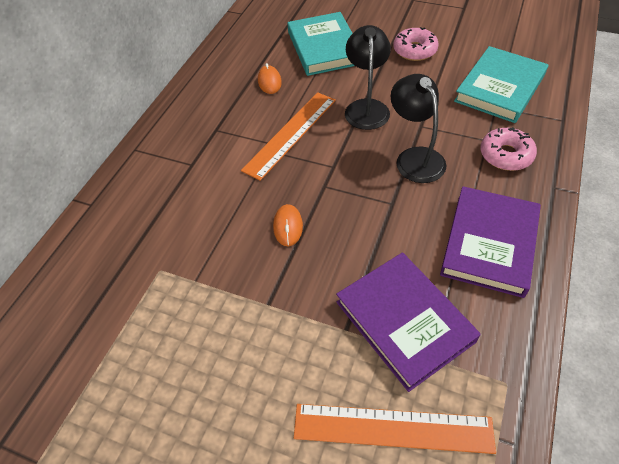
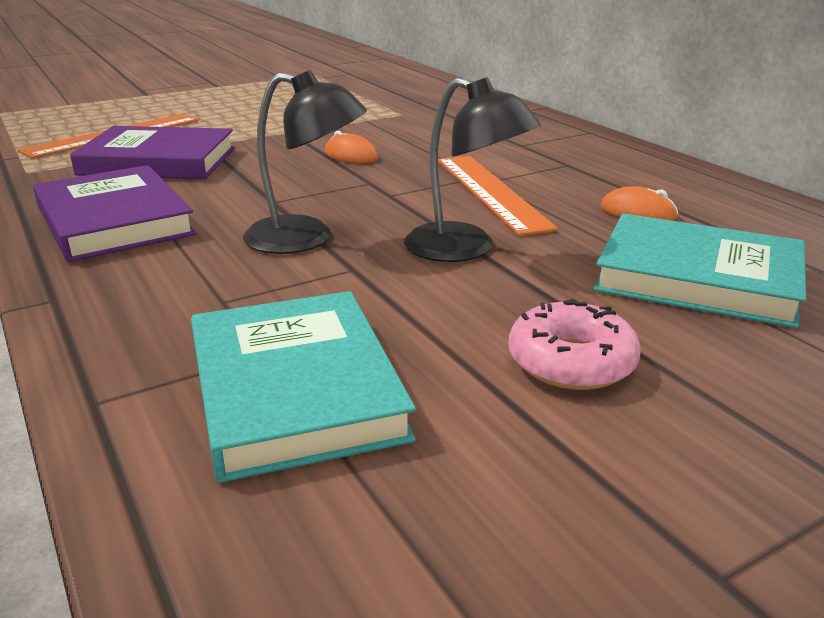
camera: 125 degrees right, 25 degrees down
(506, 155) = (170, 297): pink donut -> none

